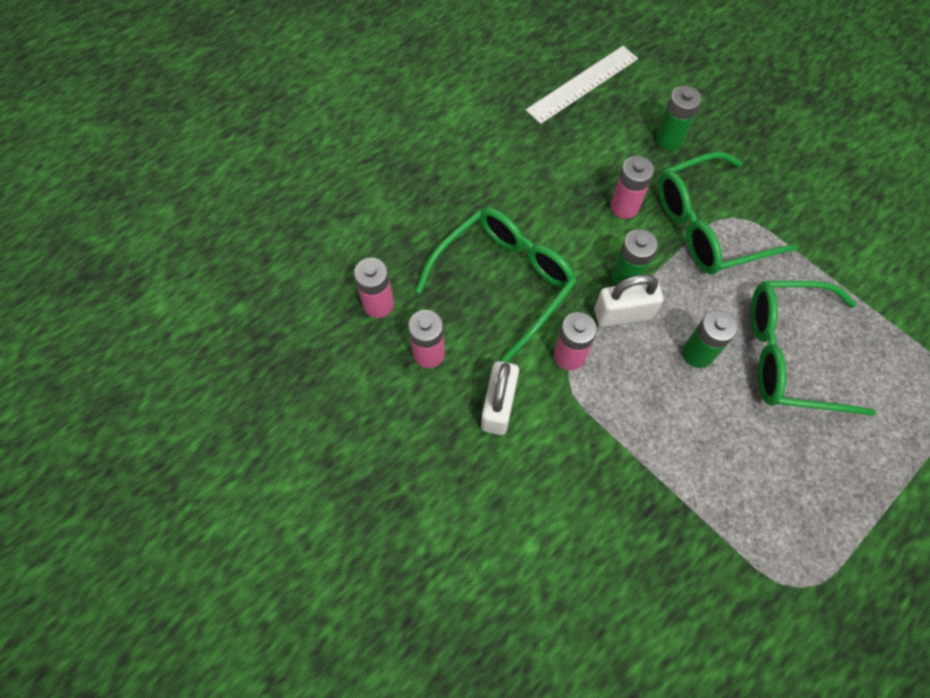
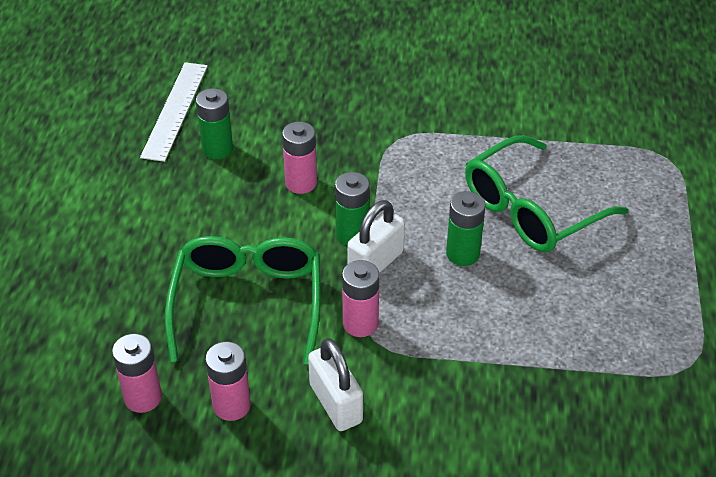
camera: 40 degrees left, 20 degrees down
(669, 139) = (292, 111): green battery -> green battery (217, 149)
(707, 226) = (383, 157): green glasses -> none

